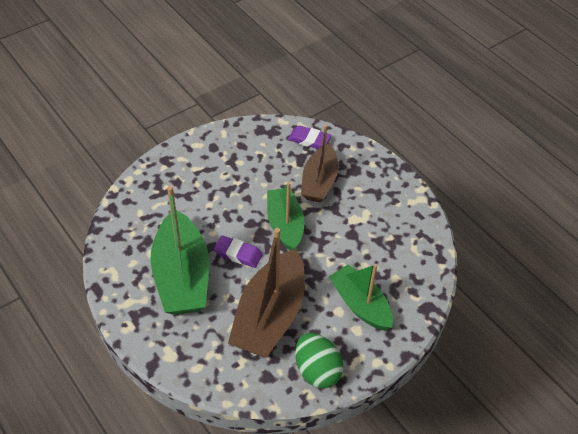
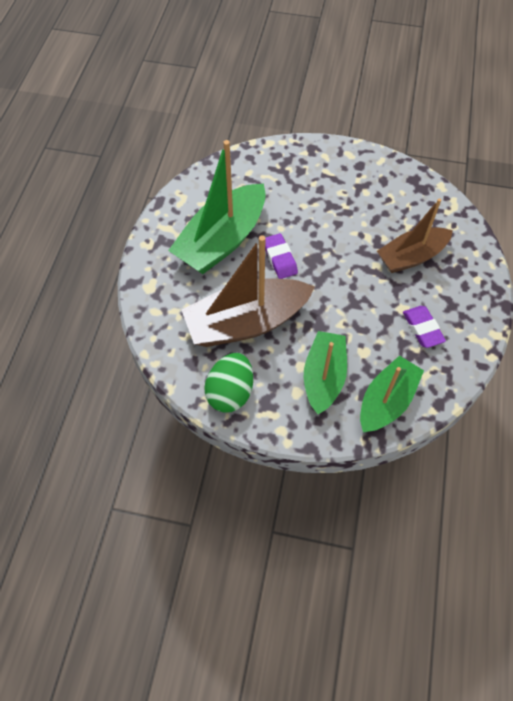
camera: 50 degrees right, 10 degrees up
(285, 225) = (341, 267): green boat -> green boat (386, 401)
(309, 140) = (445, 217): purple eraser -> purple eraser (422, 328)

